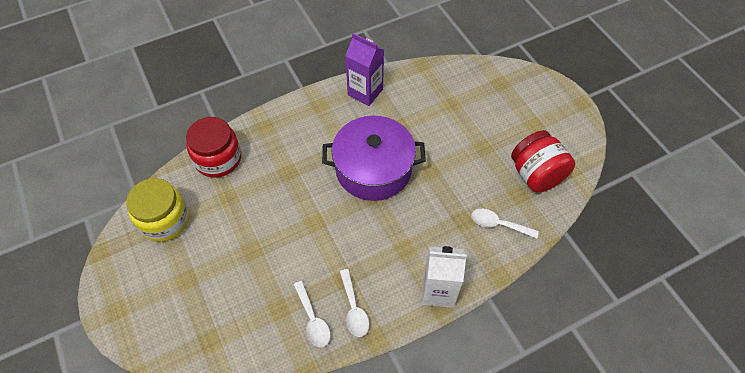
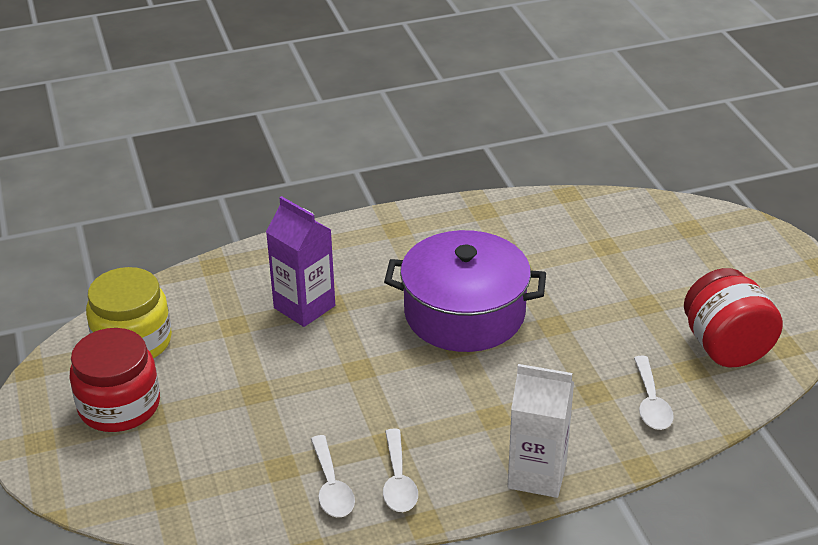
camera: 10 degrees right, 20 degrees down
(218, 159) = (228, 277): red jar -> red jar (119, 406)
(365, 92) = (471, 219): purple carton -> purple carton (304, 307)
(498, 224) = (651, 402): white spoon -> white spoon turned 120 degrees counterclockwise

